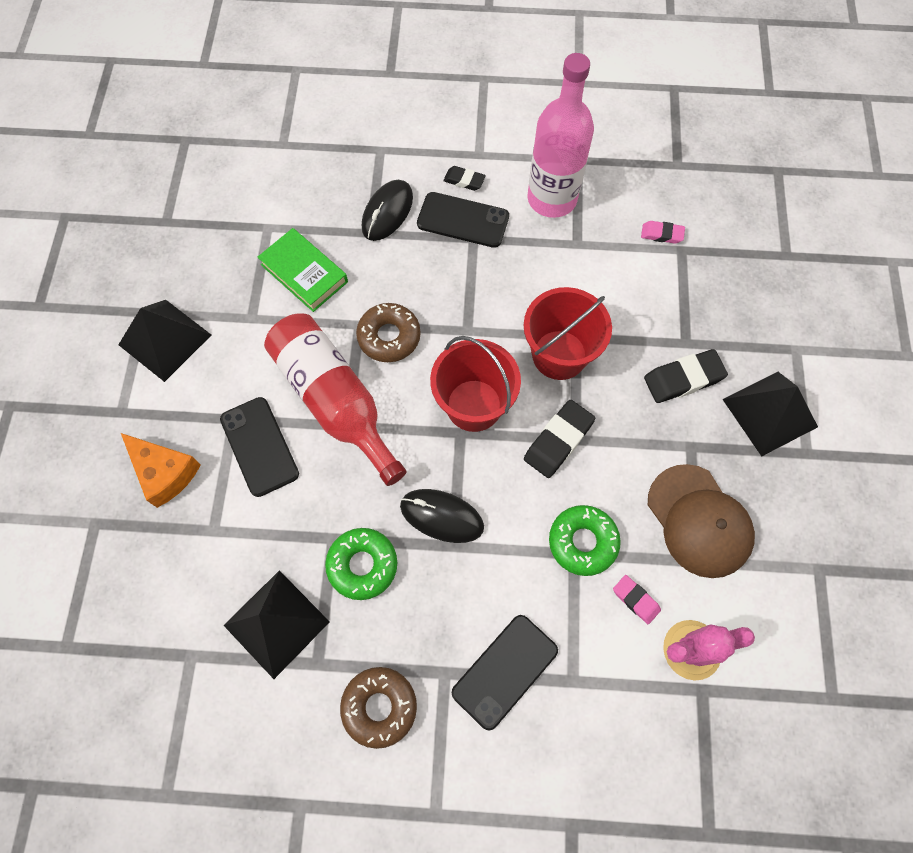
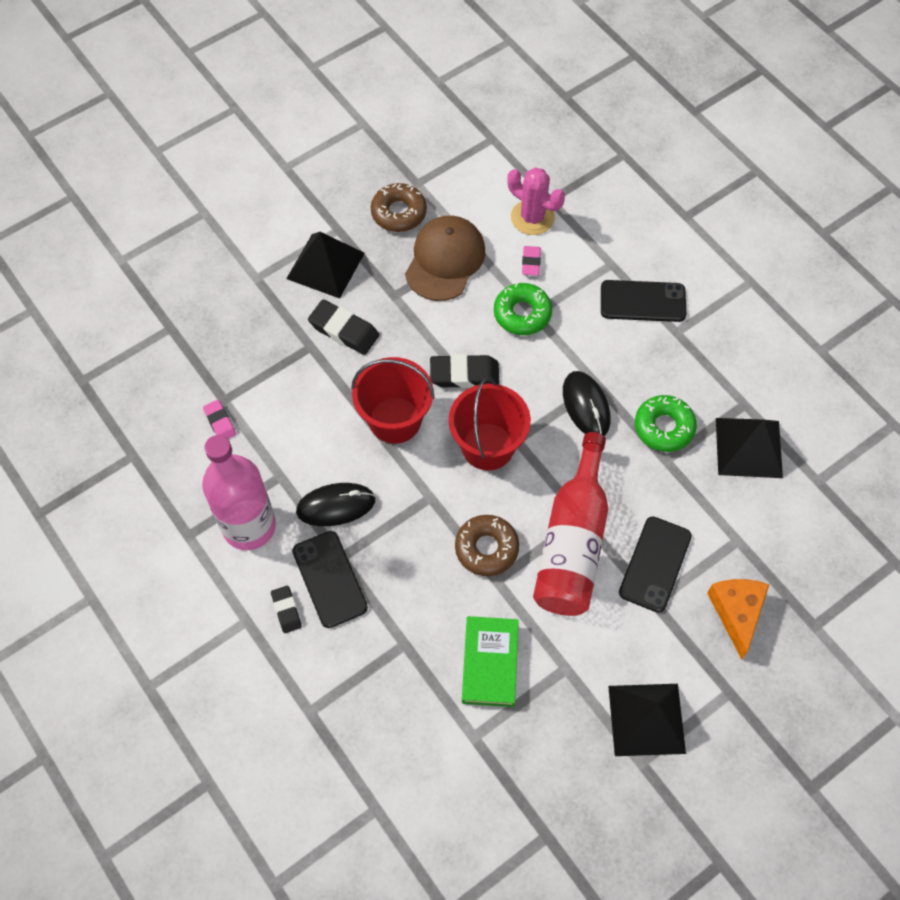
camera: 130 degrees left, 5 degrees down
(379, 707) = (731, 351): brown donut -> brown donut (399, 213)
(387, 212) = (373, 647): black mouse -> black mouse (336, 506)

